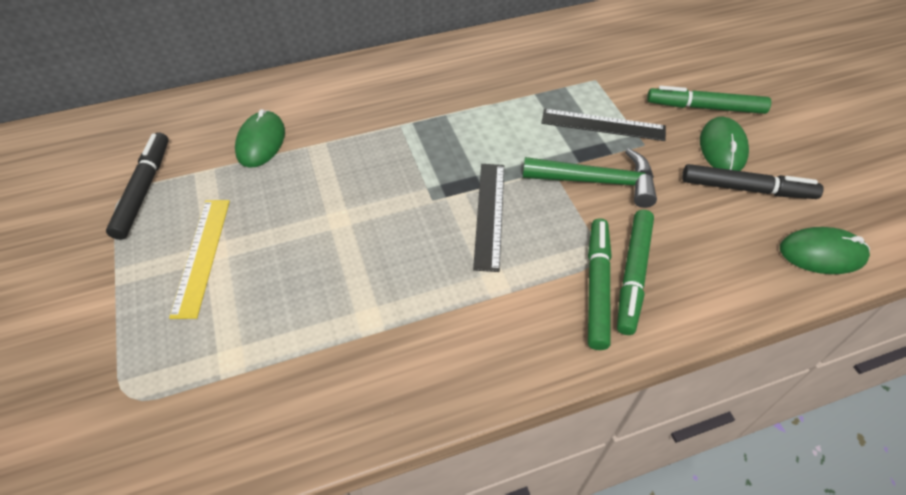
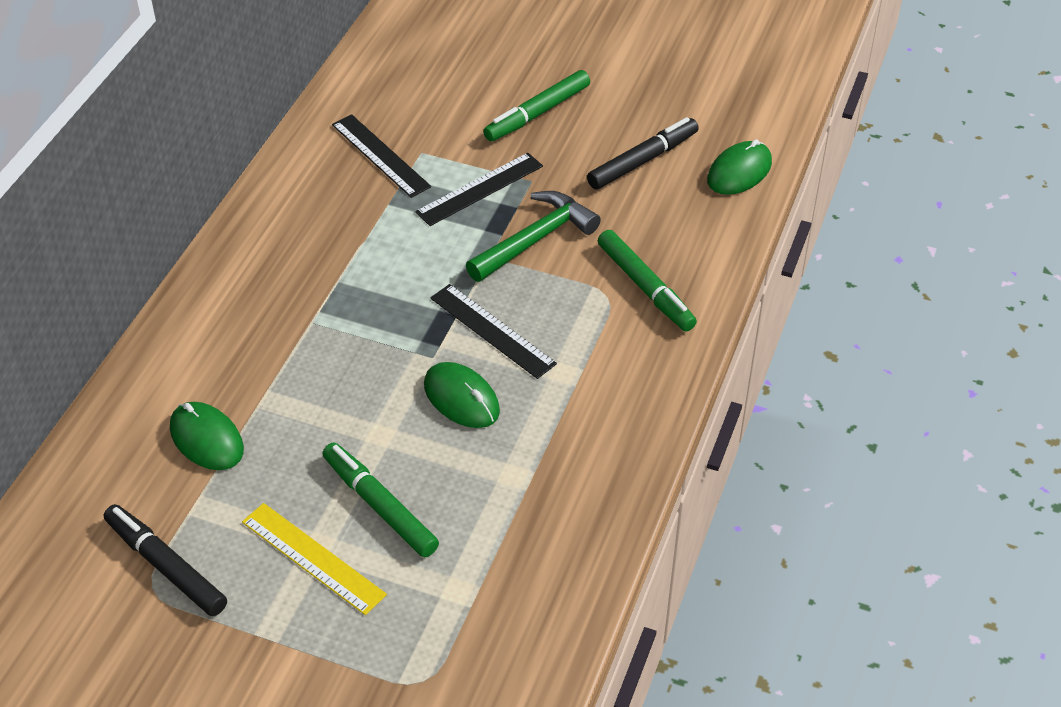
camera: 50 degrees left, 5 degrees down
(568, 65) = (380, 155): none -> black ruler
(597, 286) = (633, 315): green marker -> green marker (380, 506)
(722, 148) = (589, 140): green mouse -> green mouse (461, 398)

